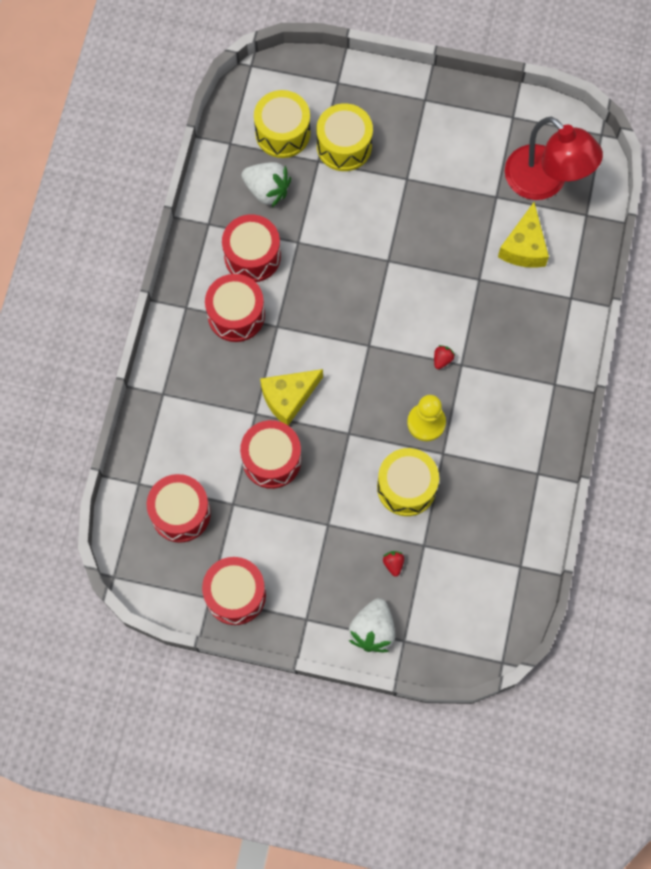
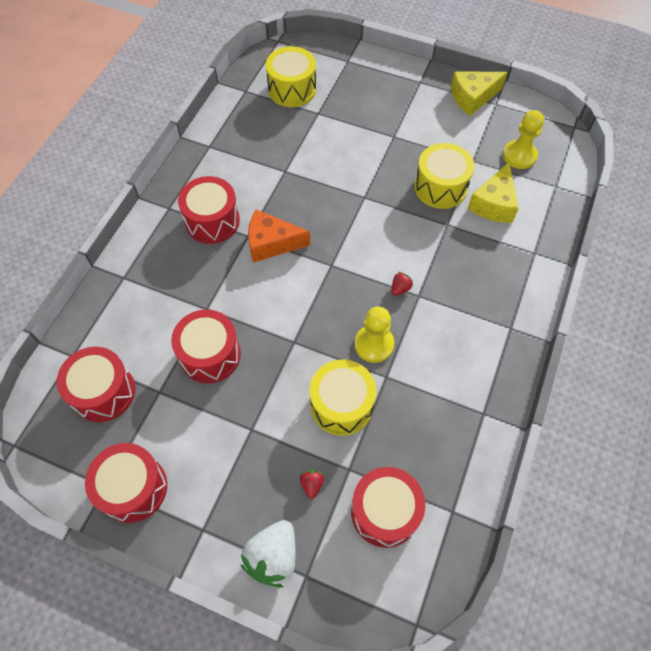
camera: 10 degrees right, 10 degrees down
(252, 256) = (240, 176): red drum -> red drum (385, 512)
(267, 190) = (267, 128): white strawberry -> none
(288, 397) = (242, 299): yellow cheese -> yellow cheese (472, 97)
(303, 330) = (272, 243): none -> orange cheese
(344, 146) = (342, 105): yellow drum -> yellow drum (440, 187)
(545, 182) = (519, 156): red lamp -> yellow pawn

